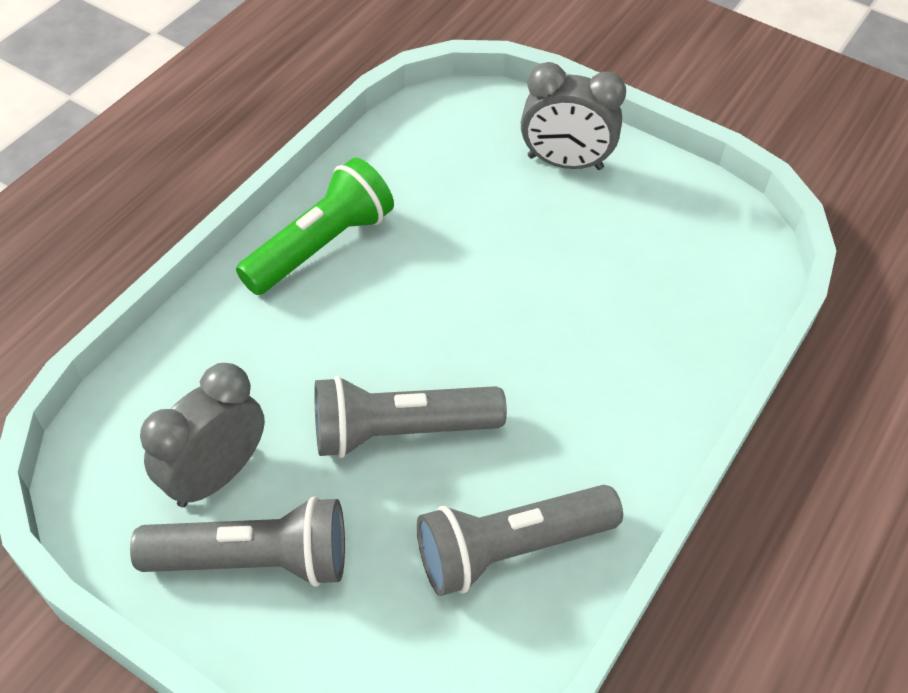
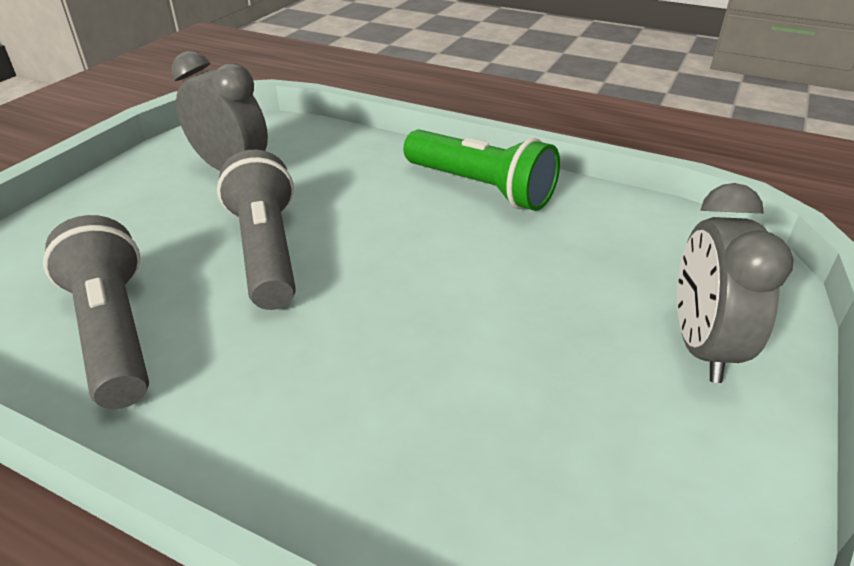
camera: 85 degrees right, 15 degrees down
(254, 559) = (152, 194): grey flashlight -> none

